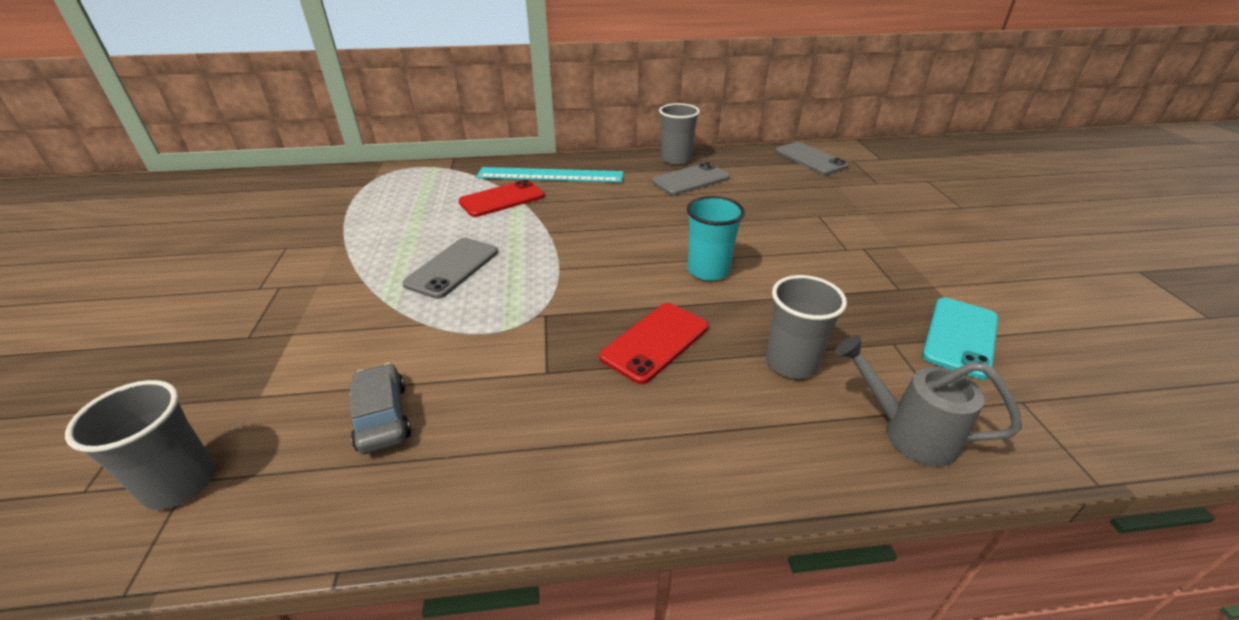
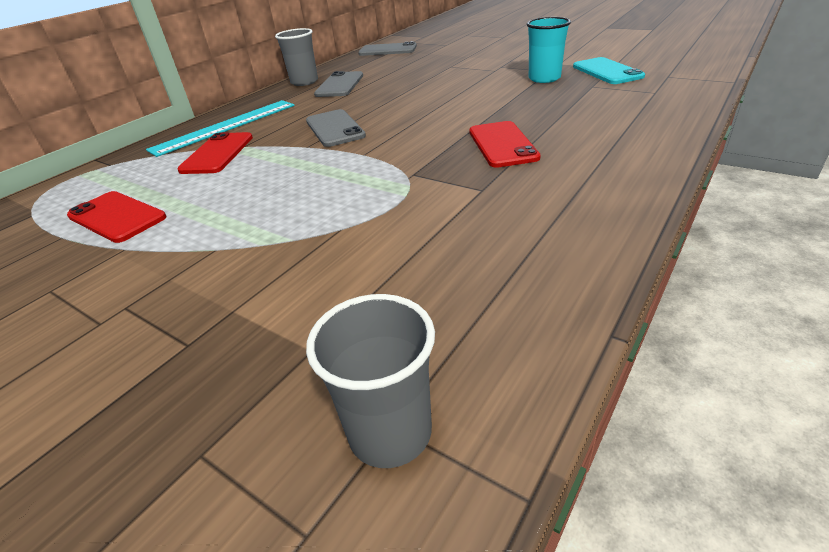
camera: 45 degrees left, 0 degrees up
(382, 216) = (116, 217): none -> red phone
(382, 417) = (442, 276): grey car -> none
(452, 268) = (279, 198): grey phone -> grey phone (335, 128)
(708, 270) = (453, 109): turquoise cup -> turquoise cup (544, 78)
(791, 363) = (576, 113): grey cup -> none
(908, 433) = (664, 105): grey watering can -> none

